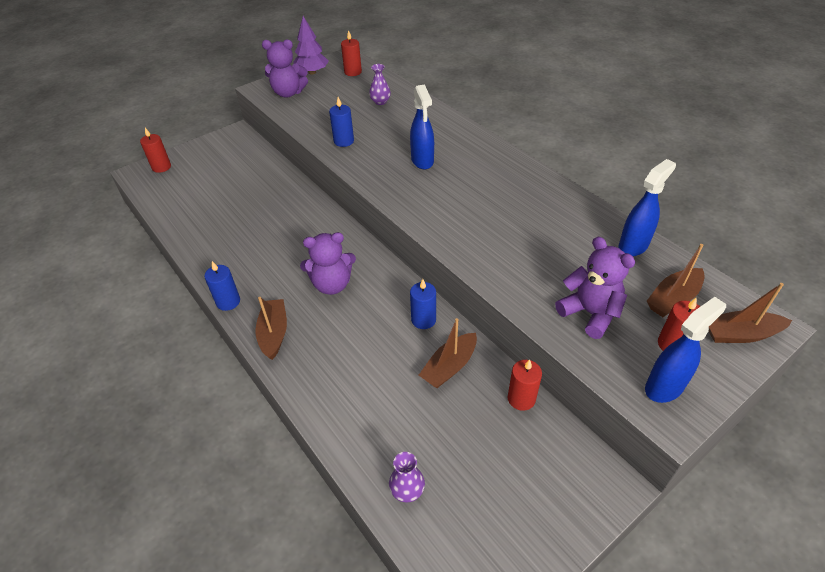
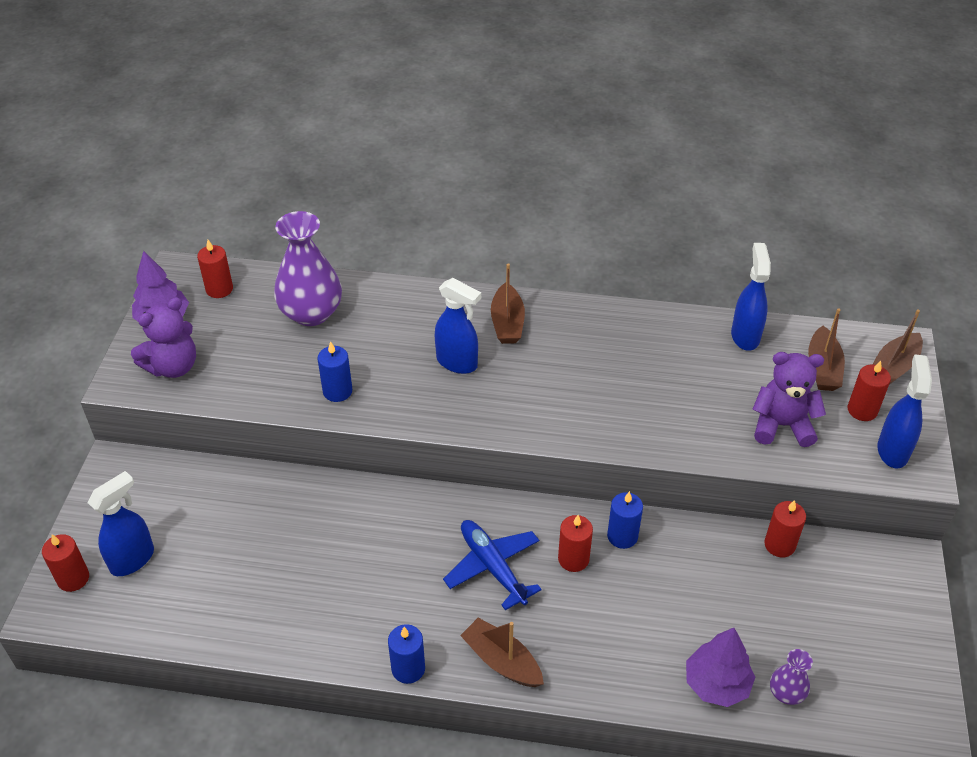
camera: 45 degrees left, 0 degrees up
(191, 174) = (133, 559): none -> blue spray bottle
(332, 284) = (492, 567): purple teddy bear -> blue plane
(370, 445) = (716, 684): none -> purple tree
(379, 311) = (573, 559): none -> red candle
(380, 102) = (311, 313): purple vase -> purple vase, size x2.10
(449, 366) = (695, 562): brown boat -> brown boat (507, 322)

